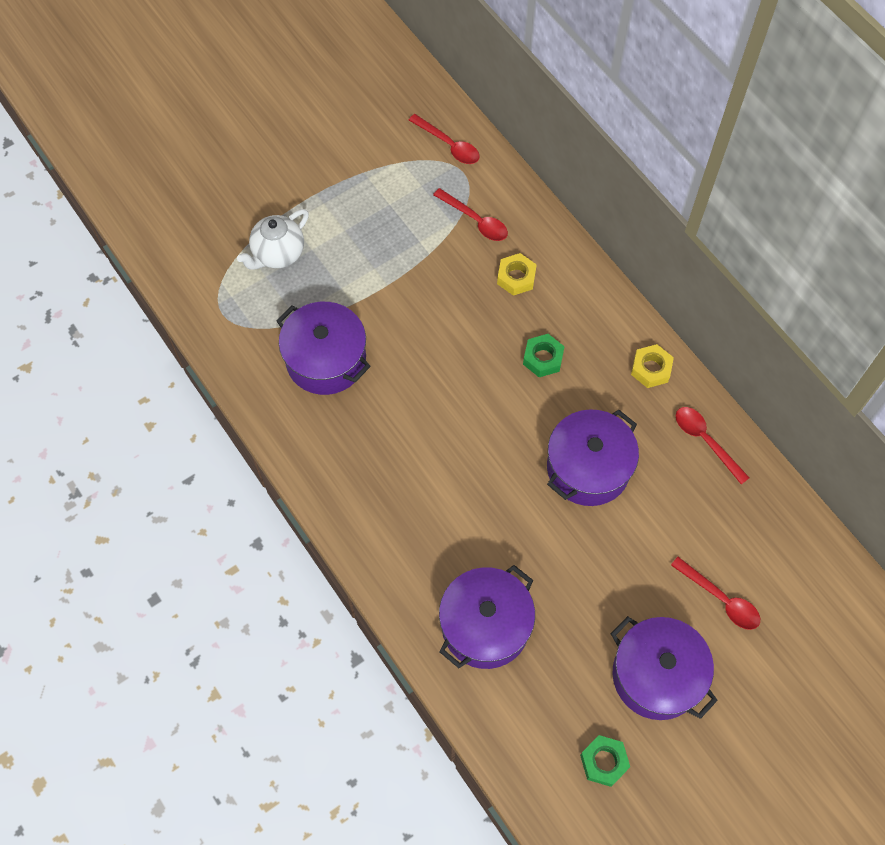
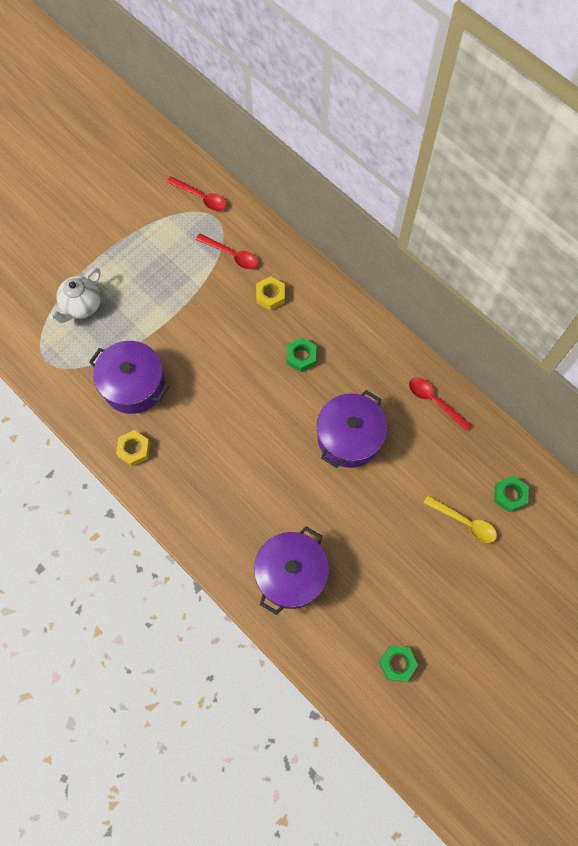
camera: 10 degrees left, 5 degrees up
(651, 369) = (384, 351): yellow nut -> yellow nut (134, 449)
(656, 675) = (426, 590): purple pot -> none
(720, 599) = (464, 522): red spoon -> yellow spoon
(785, 575) = (509, 495): none -> green nut

